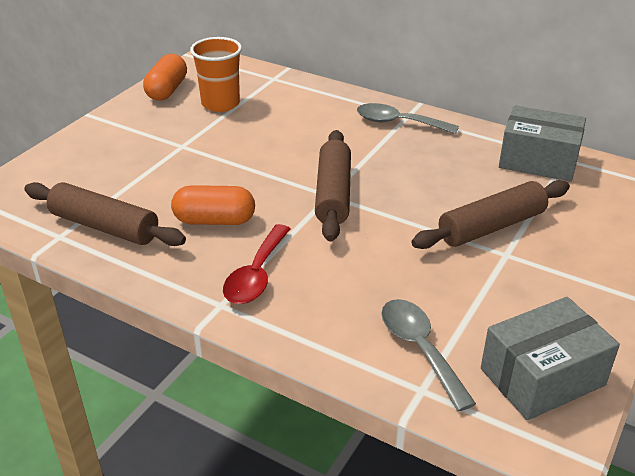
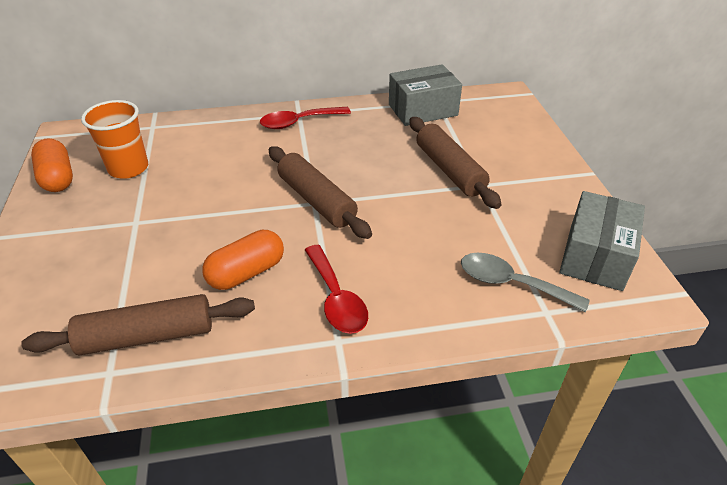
camera: 40 degrees left, 5 degrees up
(398, 123) = (299, 122): grey spoon -> red spoon
(491, 226) = (449, 170): brown rolling pin -> brown rolling pin turned 45 degrees counterclockwise

